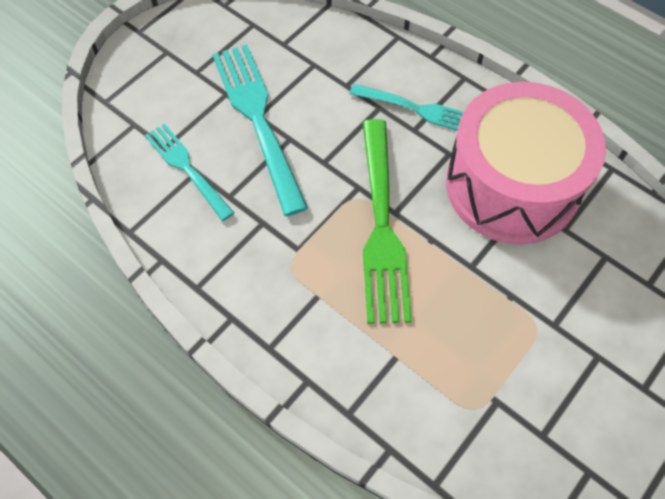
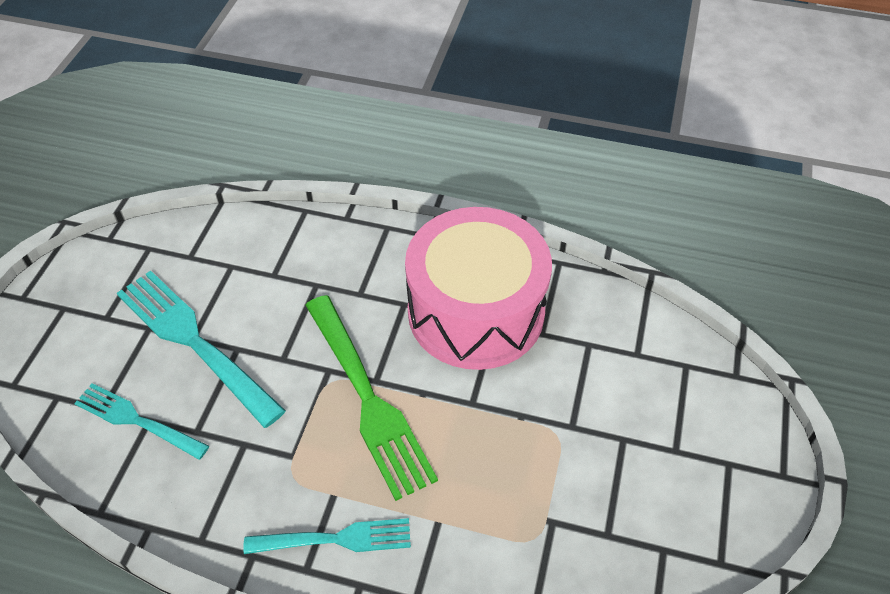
camera: 25 degrees left, 10 degrees down
(416, 109) = (353, 273): turquoise fork -> turquoise fork (334, 539)

